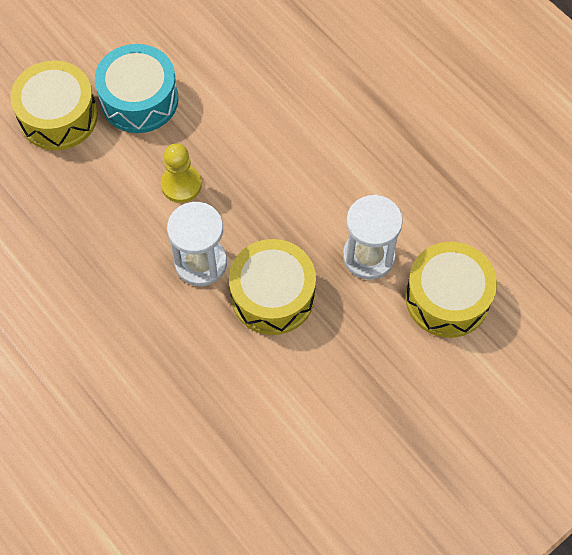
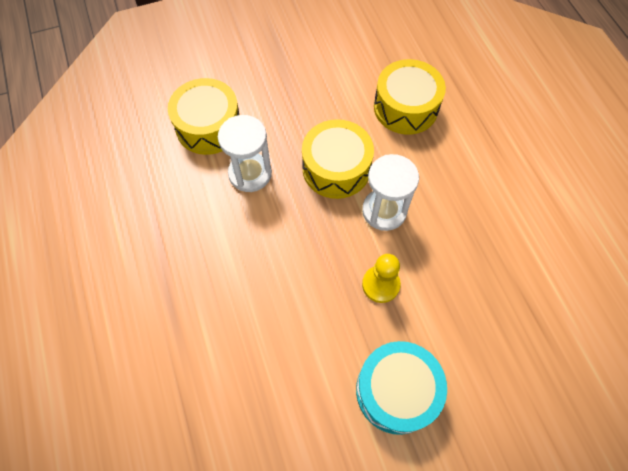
camera: 160 degrees left, 0 degrees up
(58, 116) = (483, 400): yellow drum -> yellow drum (405, 107)

